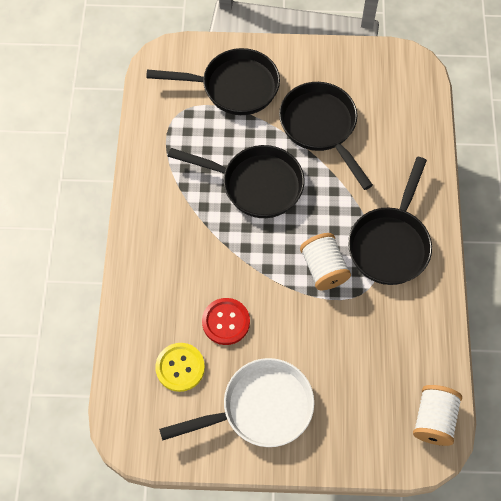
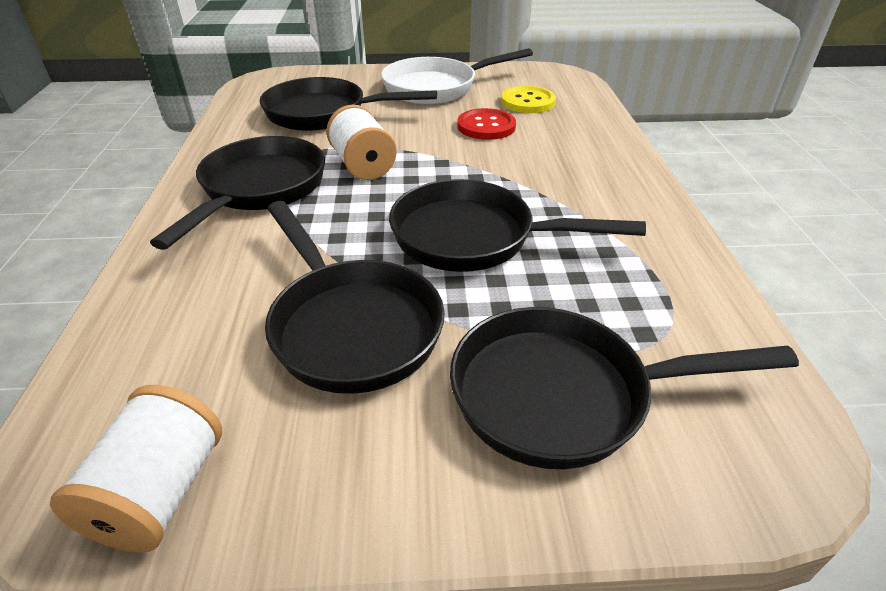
camera: 175 degrees right, 25 degrees down
(362, 358) = (324, 113): none -> black pan
(433, 420) = (258, 89): white spool -> white spool (161, 492)

